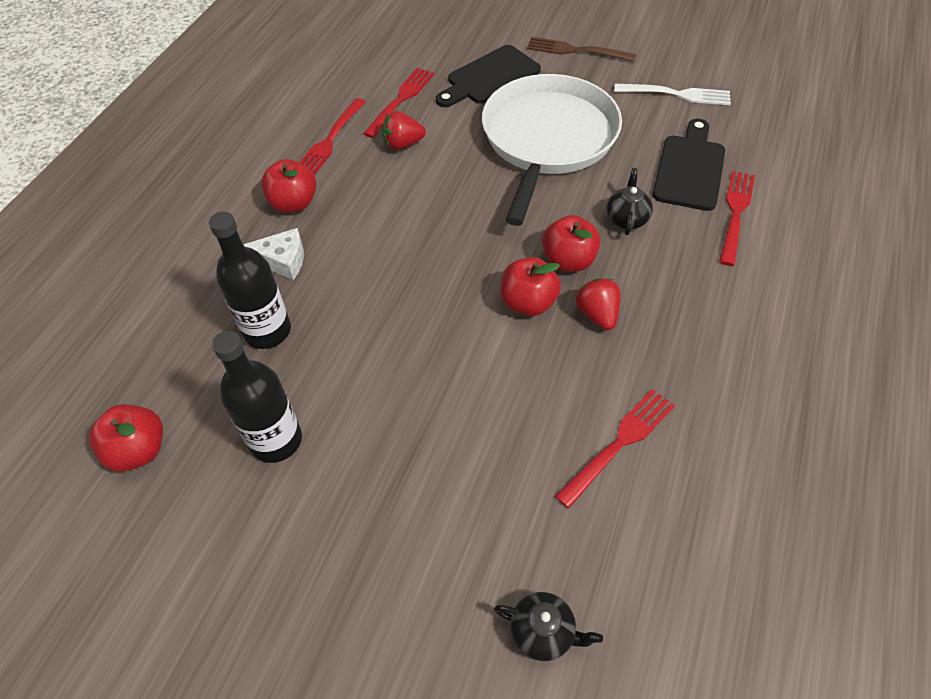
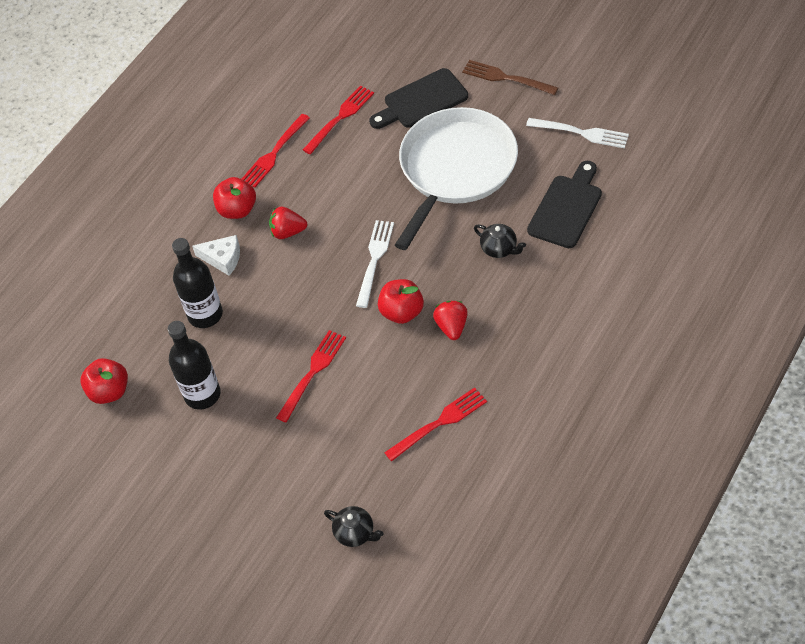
camera: 15 degrees right, 0 degrees up
(403, 144) = (333, 162): red strawberry -> red strawberry (288, 232)
(477, 244) = (374, 260): none -> white fork
(568, 261) = (442, 281): red apple -> none
(626, 219) = (499, 249): black teapot -> black teapot turned 105 degrees clockwise
(735, 213) = (590, 253): red fork -> red fork (312, 373)

